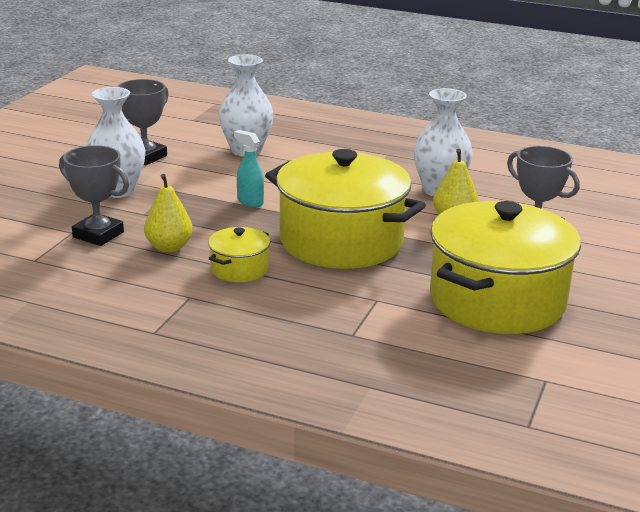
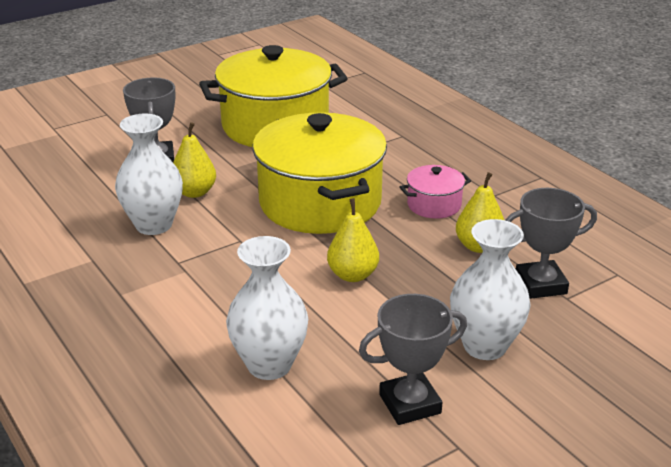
camera: 145 degrees left, 5 degrees up
(98, 235) = (540, 284): grey trophy -> grey trophy turned 75 degrees counterclockwise
(239, 269) = (434, 205): yellow pot -> pink pot
(250, 202) = (353, 275): turquoise spray bottle -> yellow pear

